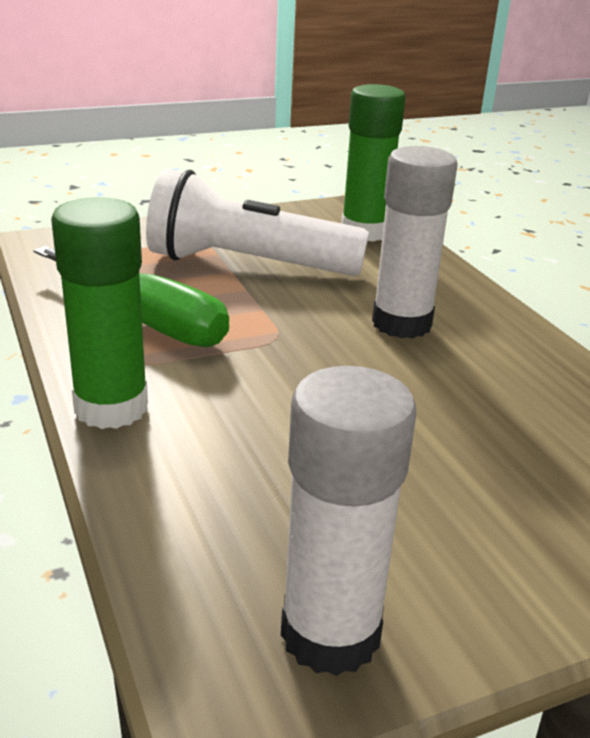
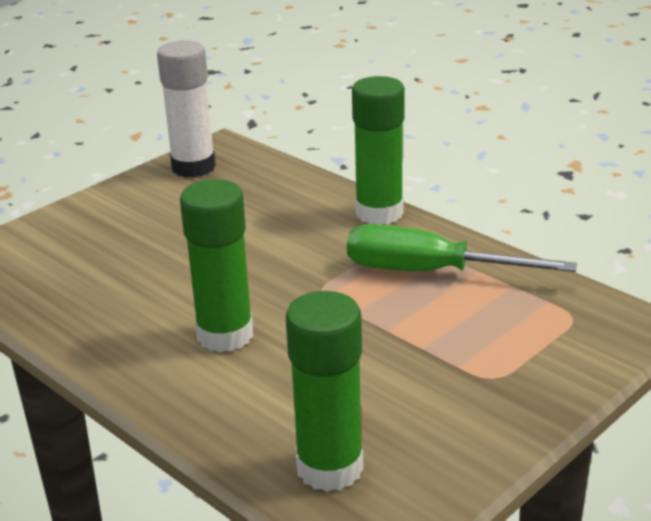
camera: 160 degrees right, 0 degrees up
(247, 265) = (414, 359): white flashlight -> none
(401, 323) = (225, 335): white glue stick -> green glue stick

